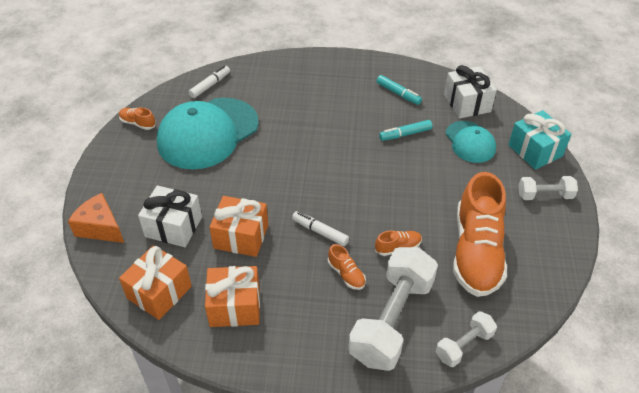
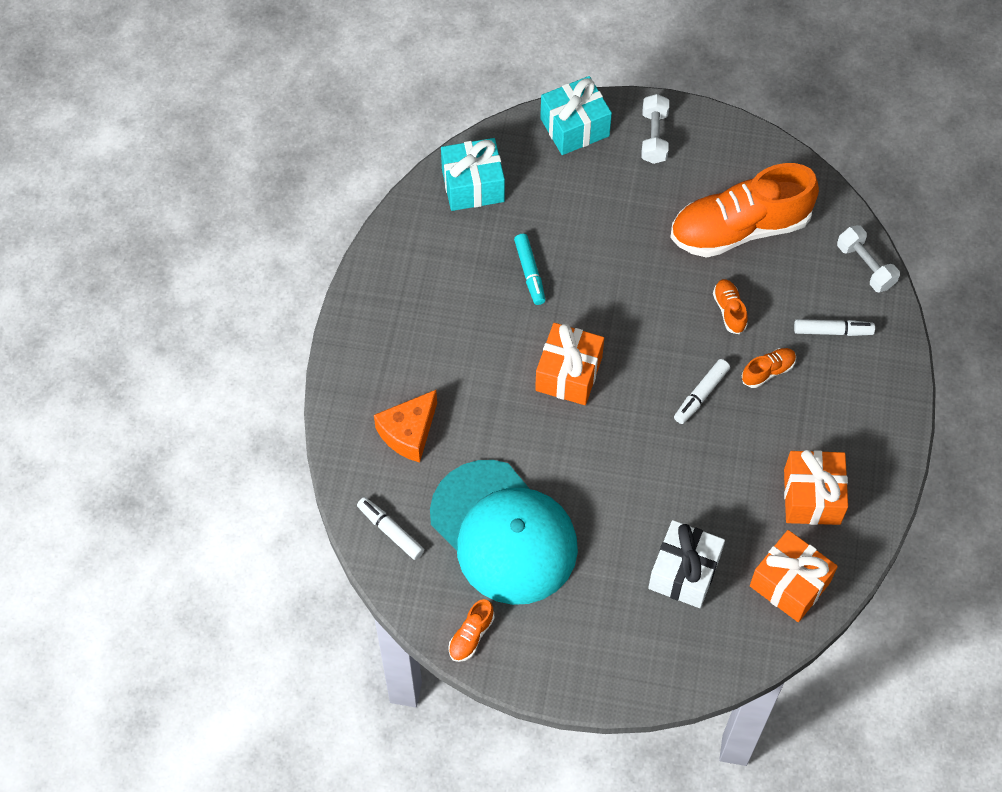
camera: 85 degrees left, 15 degrees up
(100, 227) = (681, 668): orange cheese -> orange cheese (409, 433)
(241, 236) = (704, 488): orange gift -> orange gift (568, 374)
(392, 320) = (833, 331): white dumbbell -> white marker
(398, 94) = (442, 269): turquoise marker -> none
(467, 103) = (473, 185): white gift -> turquoise gift
(470, 142) = (552, 198): turquoise cap -> none
(476, 252) = (739, 228): orange shoe -> orange shoe turned 150 degrees clockwise

